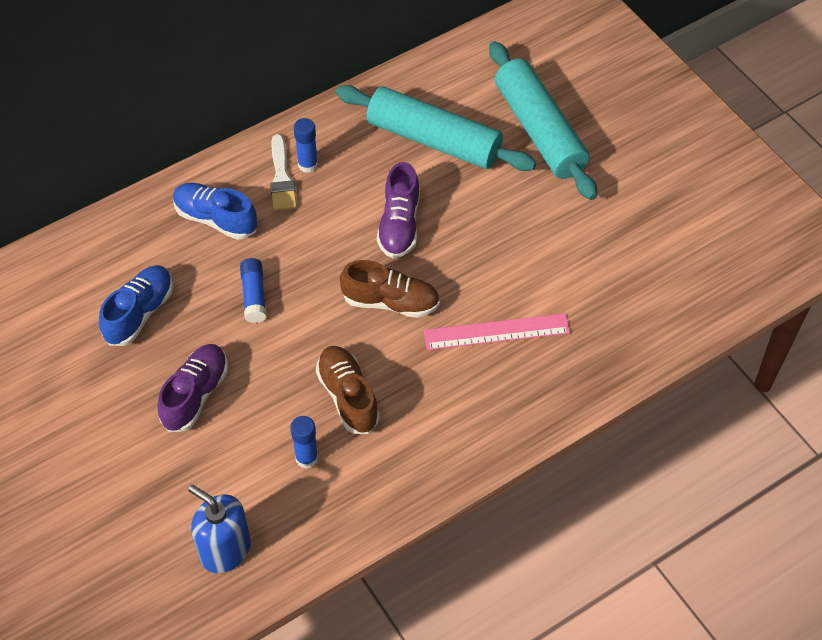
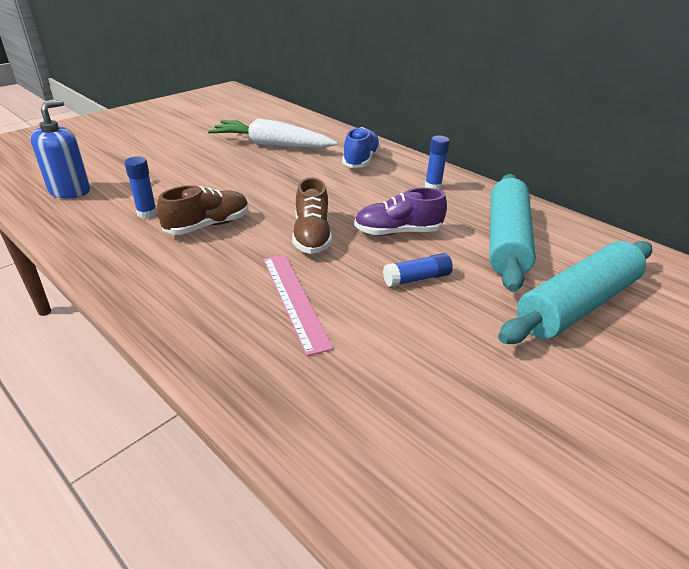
camera: 75 degrees right, 20 degrees down
(139, 313) = (271, 145): blue shoe -> white carrot
(195, 394) = (206, 168): purple shoe -> none
(254, 296) = (298, 179): blue glue stick -> blue glue stick (417, 278)
(282, 178) = (413, 178): white brush -> none

